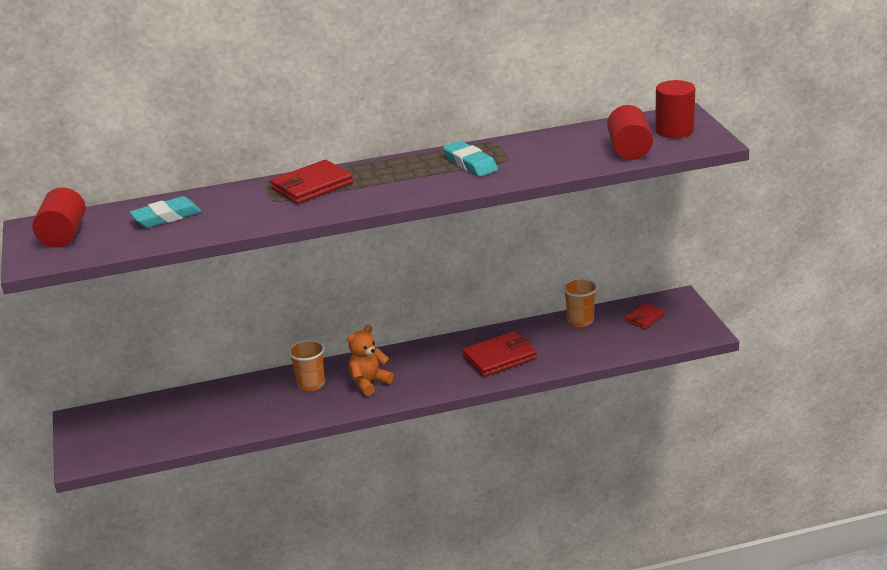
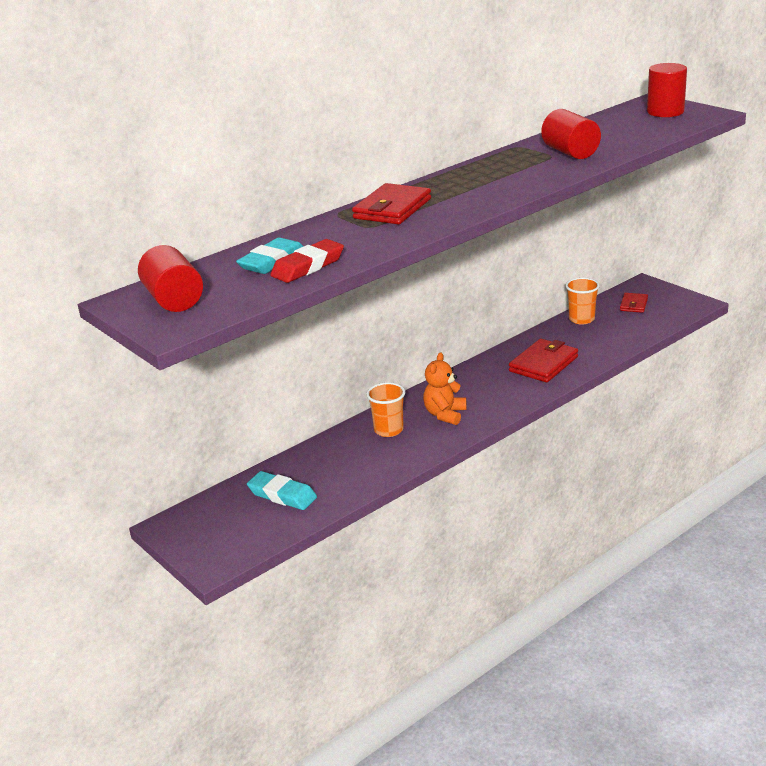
camera: 25 degrees left, 0 degrees up
(184, 229) = (308, 266): none -> red eraser
(470, 163) = (522, 164): turquoise eraser -> turquoise eraser (282, 495)
(629, 150) = (649, 130): red cylinder -> red cylinder (570, 152)

